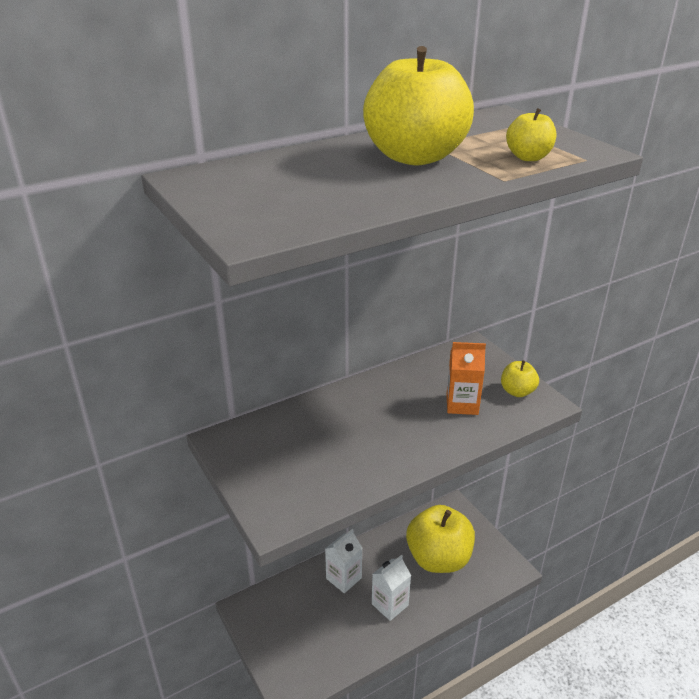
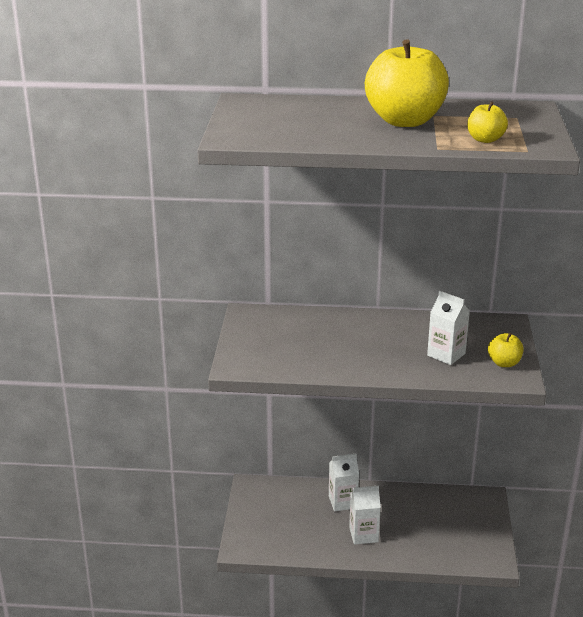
camera: 35 degrees right, 5 degrees down
(438, 558) = (435, 525): yellow apple -> none
(462, 404) = (446, 354): orange carton -> white carton

